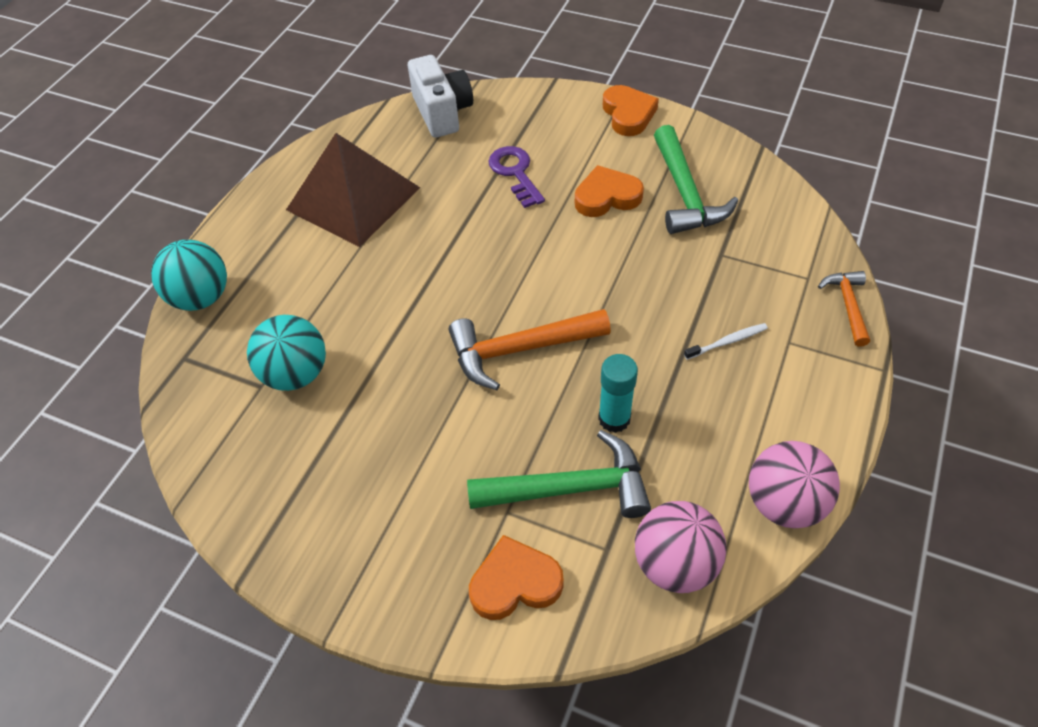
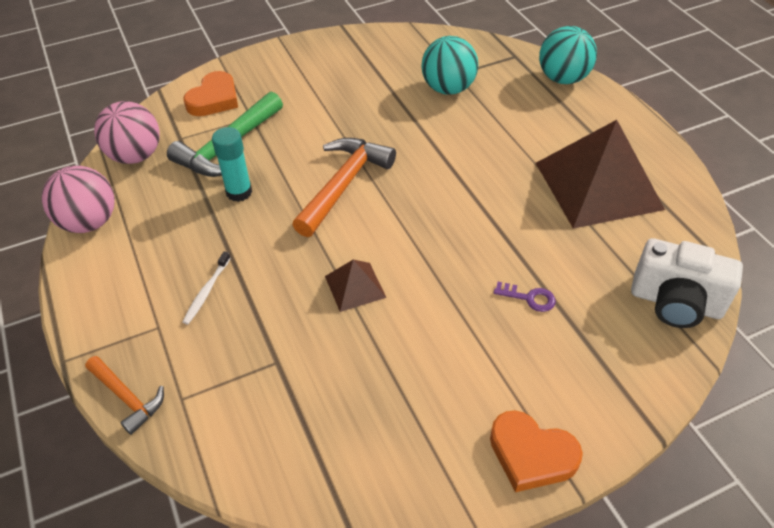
camera: 130 degrees right, 5 degrees down
(515, 173) = (529, 298): purple key -> purple key, size x0.60
(607, 197) = (429, 338): orange heart -> none
(613, 261) = (355, 286): none -> brown pyramid
(685, 193) = (369, 400): green hammer -> none

